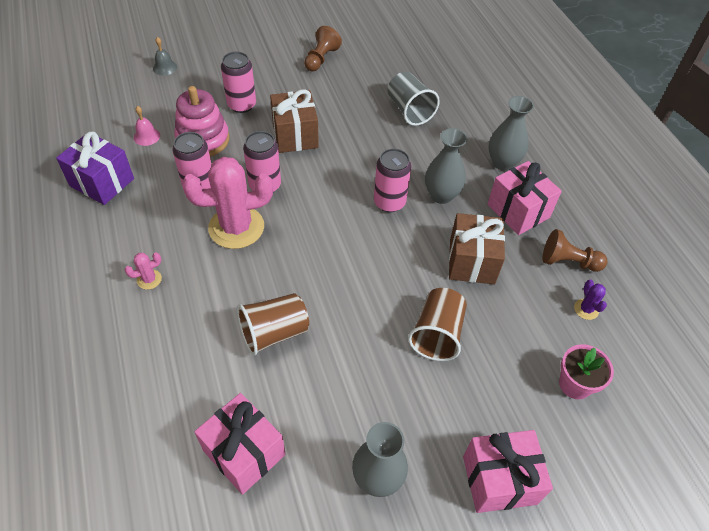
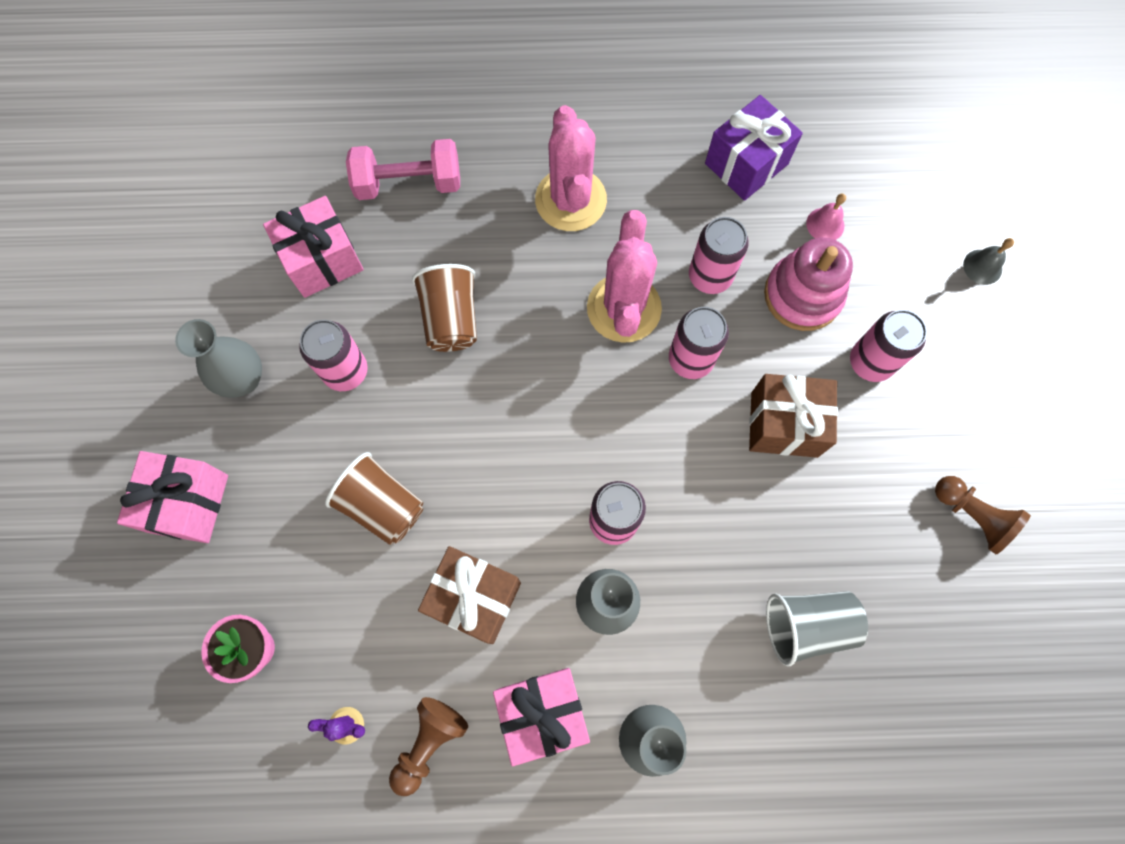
camera: 110 degrees right, 20 degrees up
(149, 279) = (570, 200): pink cactus -> pink cactus, size x2.41
(150, 404) = (409, 183): none -> pink dumbbell
(342, 396) = (345, 371): none -> pink can

